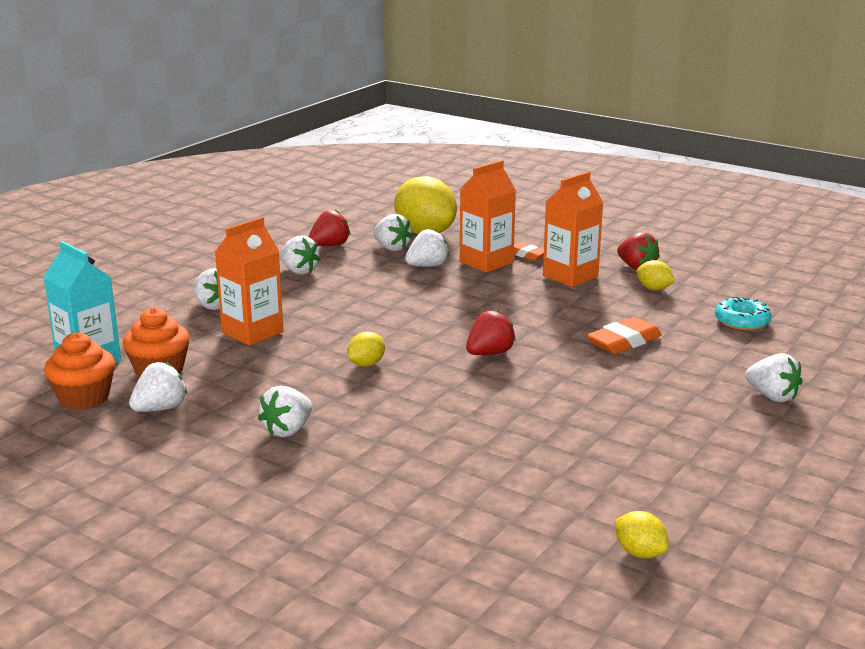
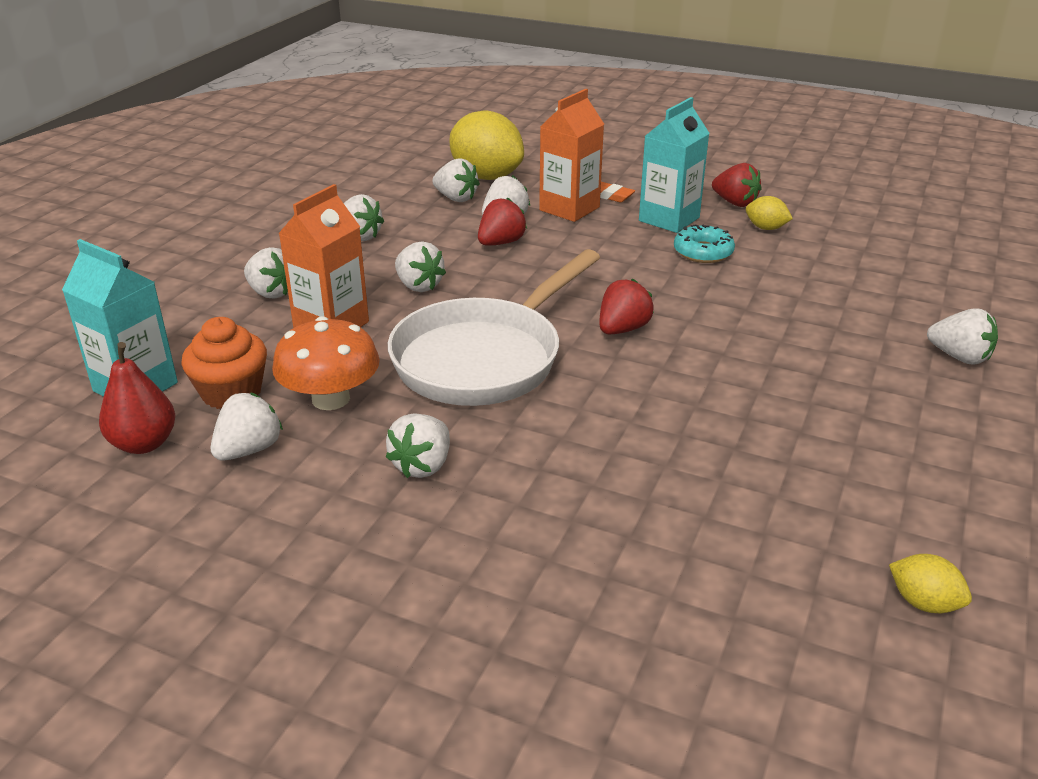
camera: 10 degrees left, 10 degrees up
(84, 398) = (144, 444): orange cupcake -> red pear
(234, 381) = (331, 399): none -> orange mushroom
(330, 245) = (384, 200): red strawberry -> red strawberry (501, 243)
(333, 310) = (418, 286): none -> white strawberry
(366, 364) = (484, 358): yellow lemon -> white pan
(570, 276) = (669, 219): orange carton -> turquoise carton
(624, 342) = (765, 299): orange eraser -> none
(742, 321) = (878, 262): turquoise donut -> turquoise donut (703, 252)

